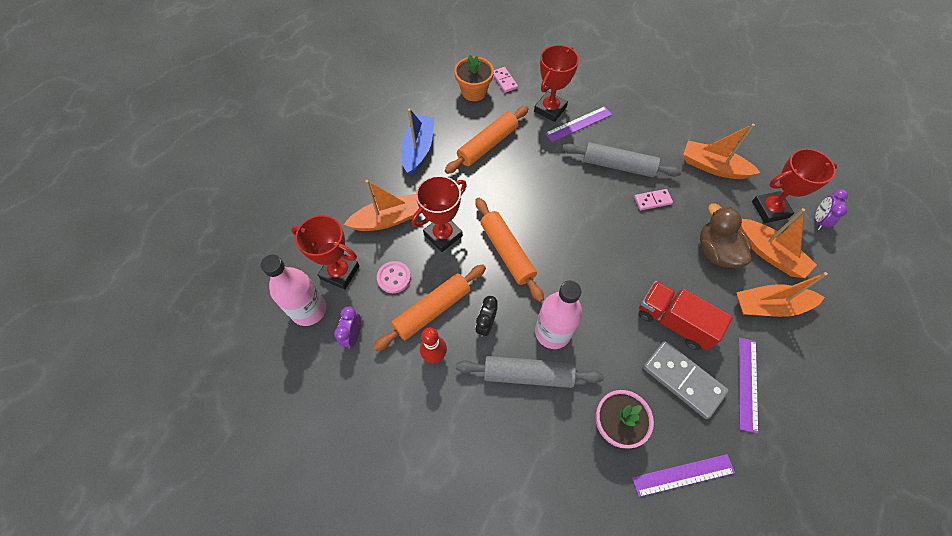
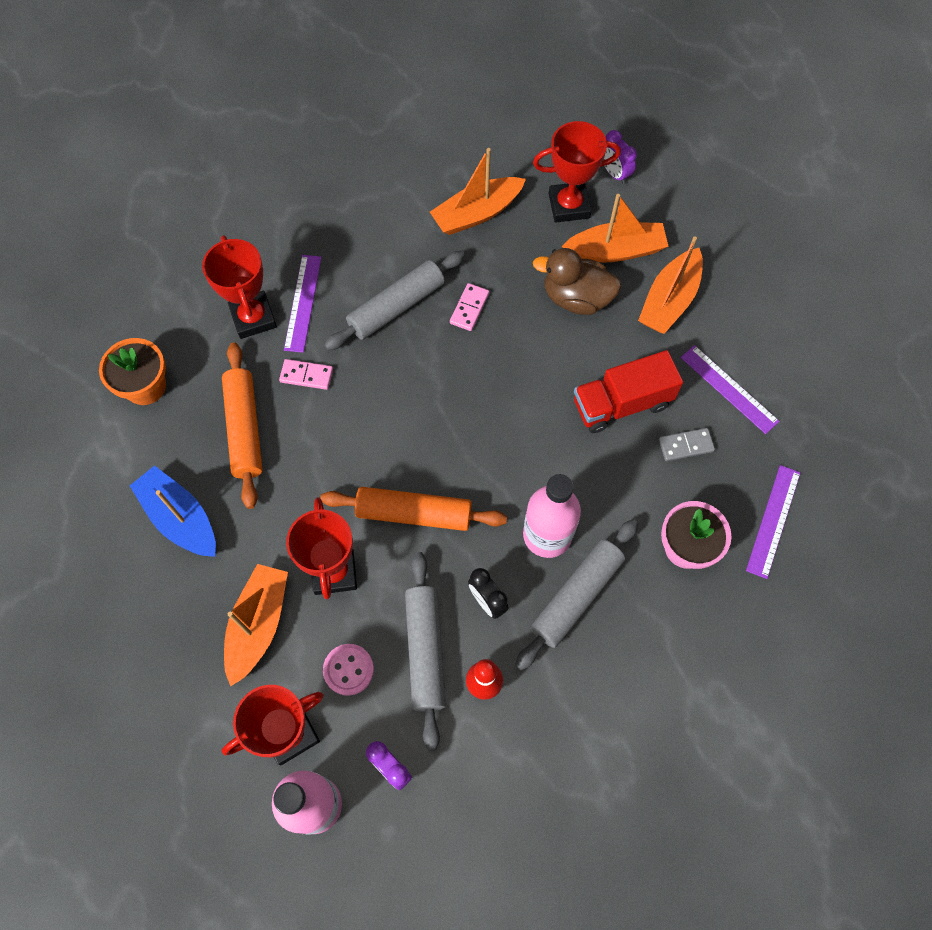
camera: 55 degrees left, 5 degrees up
(432, 310) = (425, 651): orange rolling pin -> grey rolling pin
(504, 81) = (160, 337): pink domino -> pink domino (306, 375)
(683, 380) = (686, 445): grey domino -> grey domino, size x0.54
(770, 209) = (569, 206): red trophy -> red trophy turned 60 degrees clockwise

